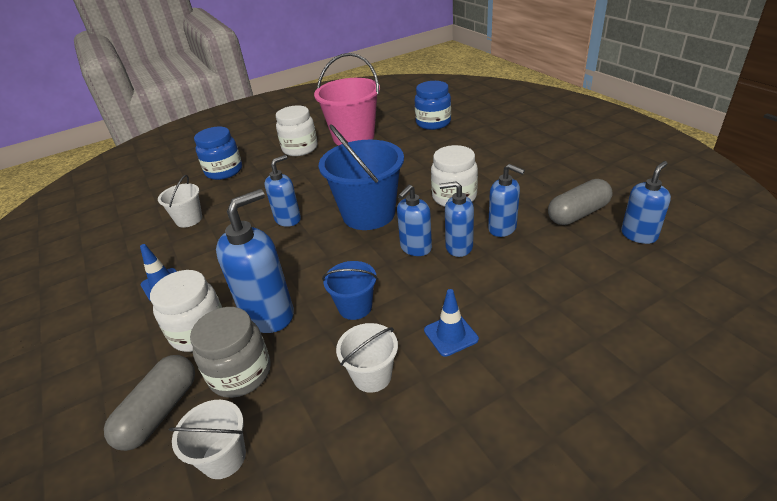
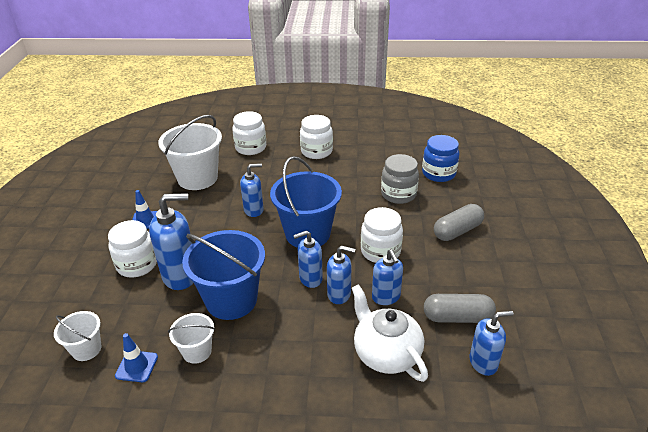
camera: 30 degrees right, 0 degrees up
(160, 412) = (80, 303): grey capsule -> grey capsule (457, 231)
(189, 219) = (197, 178): white bucket -> white bucket, size x1.95
(224, 171) = (250, 148): blue jar -> white jar
(240, 373) = (134, 305): grey jar -> grey jar (398, 194)
(353, 137) = (364, 158): pink bucket -> none
(355, 307) = (231, 300): blue bucket -> blue bucket, size x1.95
(450, 335) = (266, 354): blue traffic cone -> blue traffic cone (137, 366)
(458, 247) = (339, 294): blue soap dispenser -> blue soap dispenser turned 150 degrees clockwise
(557, 270) = (386, 353): none -> white teapot

